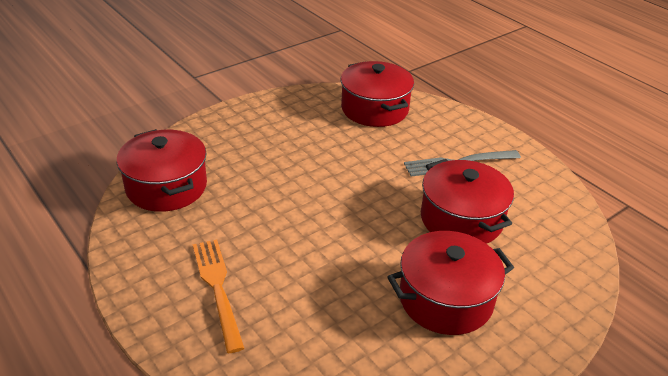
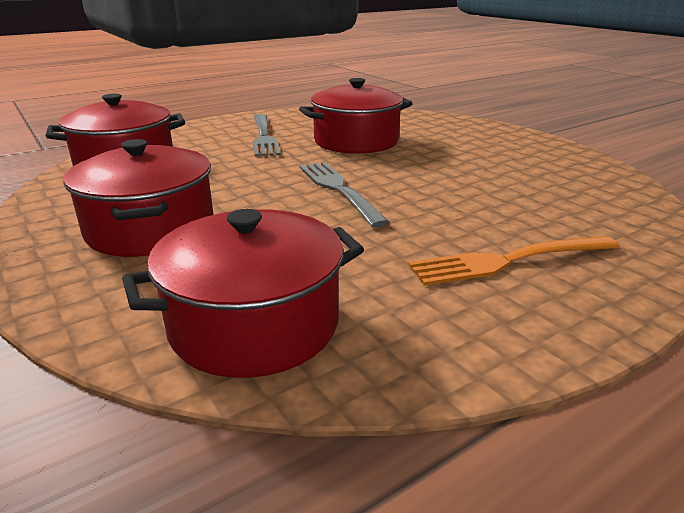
camera: 85 degrees left, 10 degrees down
(336, 210) = (338, 190): none -> grey fork
(445, 299) = (469, 153): red pot -> red pot (151, 229)

